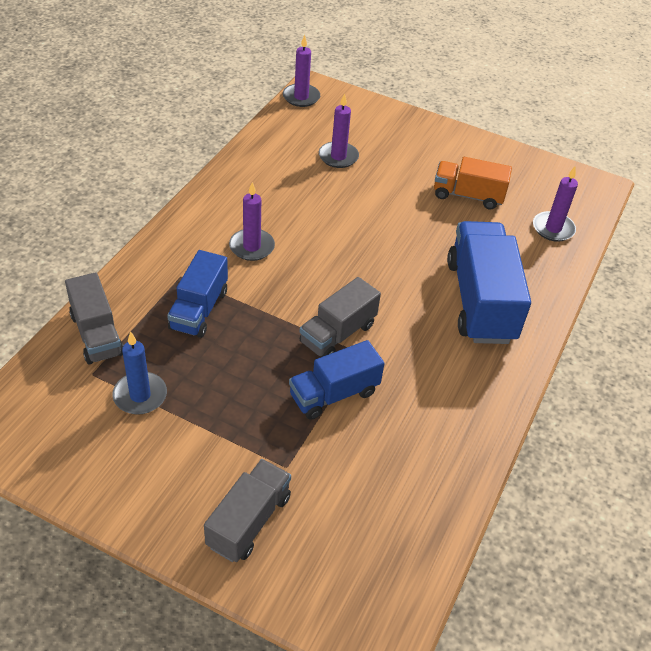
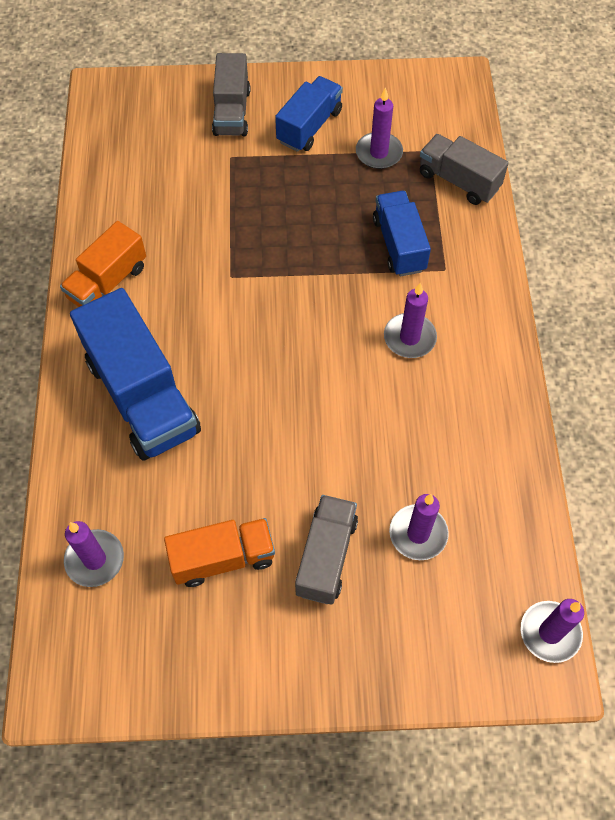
camera: 155 degrees right, 15 degrees up
(140, 395) = (379, 153): blue candle -> purple candle
(334, 394) = (230, 228): blue truck -> blue truck (309, 126)
(337, 334) = (262, 284): grey truck -> grey truck (326, 556)
(473, 399) = (108, 282): none -> orange truck

